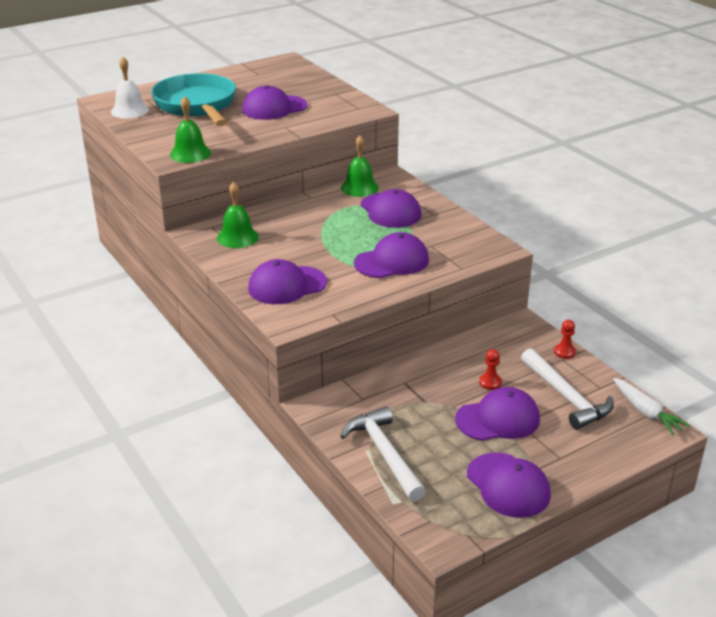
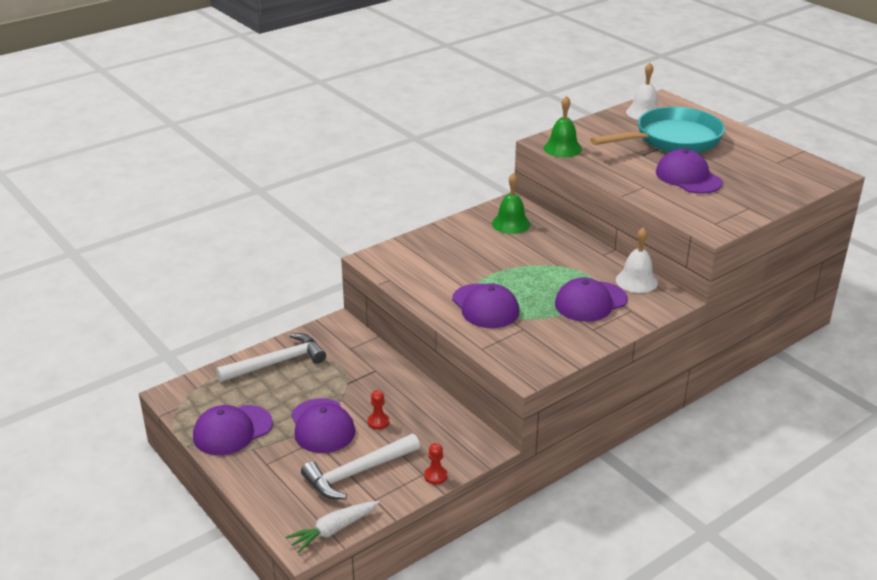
camera: 85 degrees right, 0 degrees up
(287, 285) = (432, 254): purple cap -> none
(359, 187) = (636, 281): green bell -> white bell

